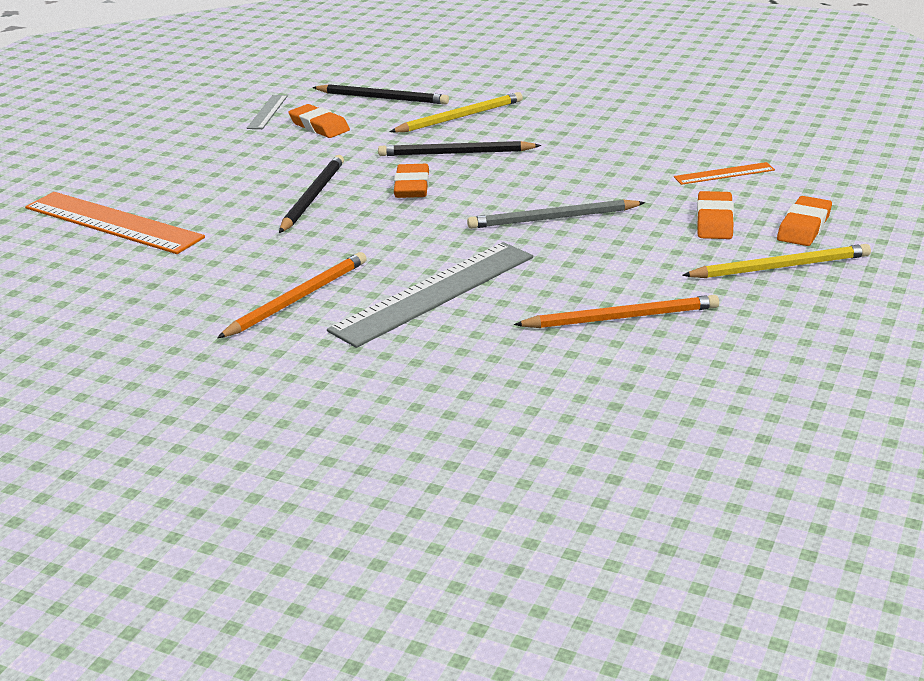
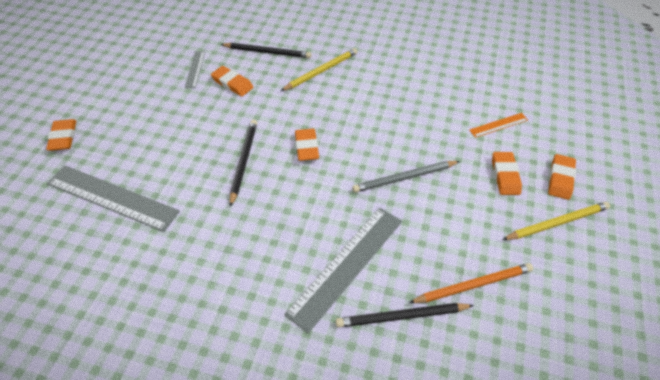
camera: 10 degrees left, 20 degrees up
(58, 169) = (63, 137): none -> orange eraser
(112, 223) = (112, 197): orange ruler -> grey ruler
(298, 298) = (257, 278): orange pencil -> none
(455, 153) = (327, 110): black pencil -> black pencil (401, 316)

